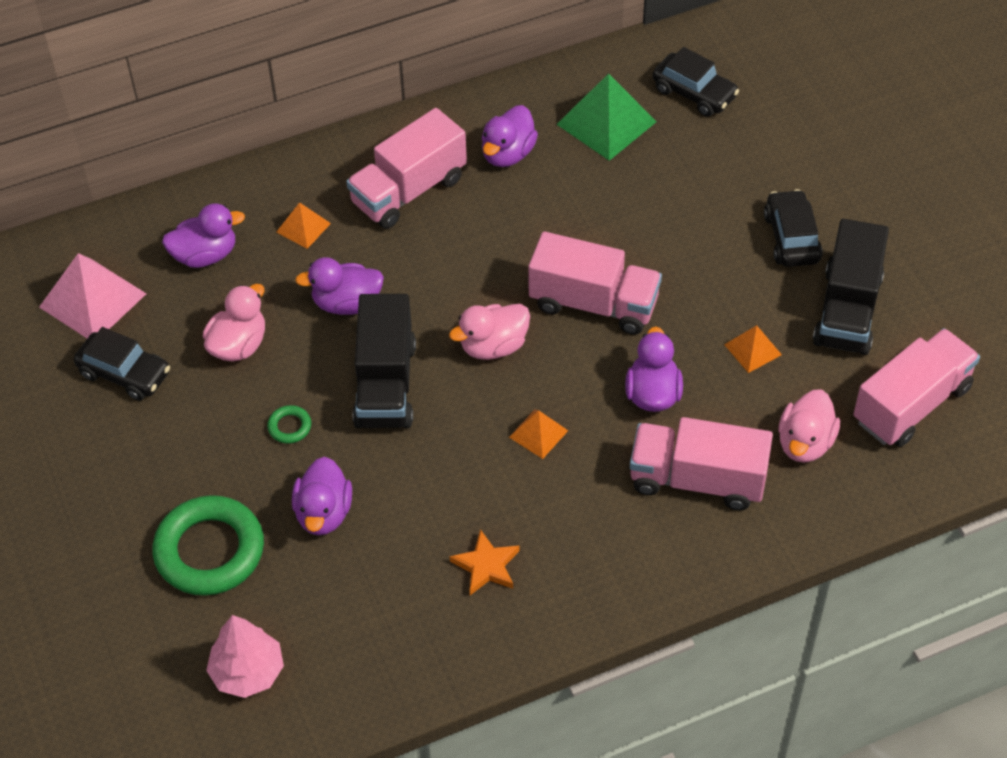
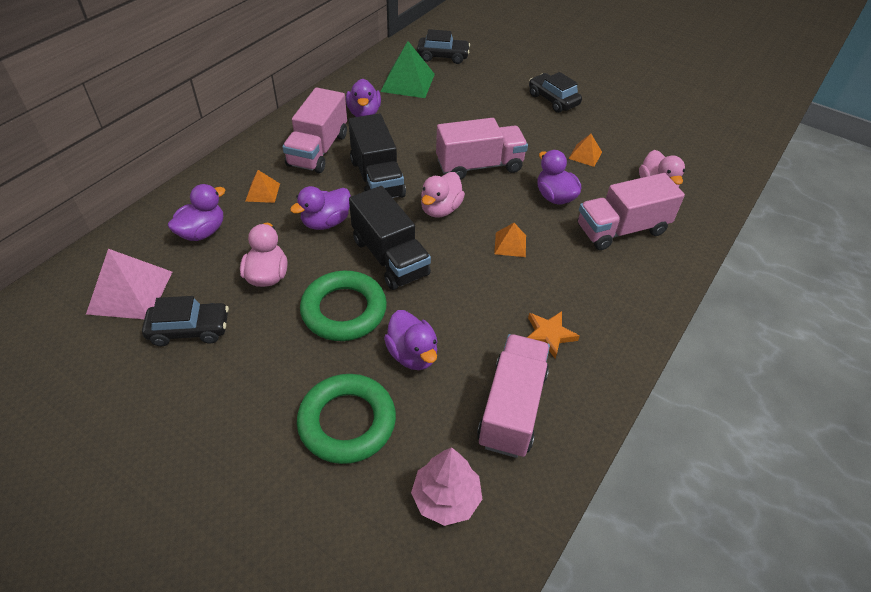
camera: 35 degrees left, 5 degrees down
(289, 427) = (344, 310): green ring -> green ring, size x2.41
(847, 310) = (612, 120): black truck -> black truck (377, 178)
(911, 404) = (686, 149): pink truck -> pink truck (512, 408)

